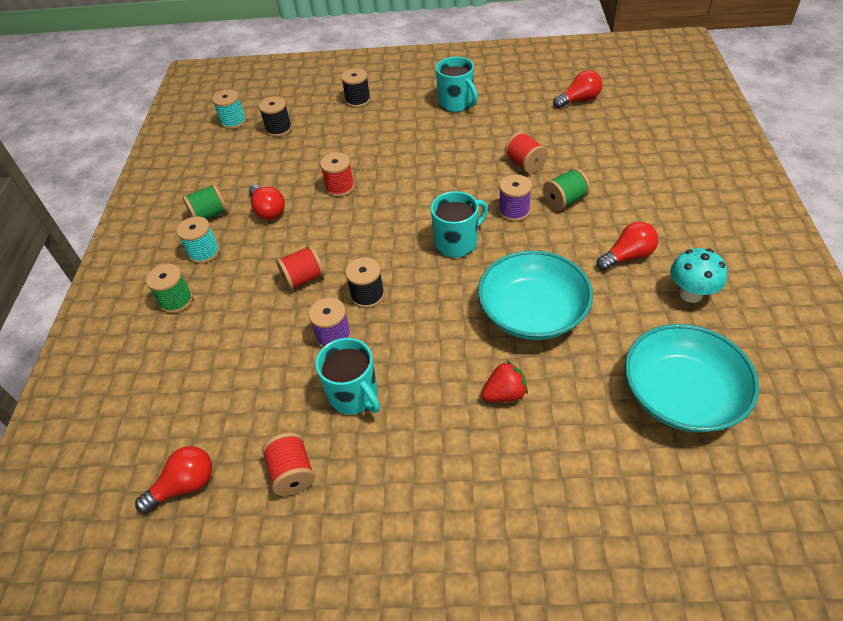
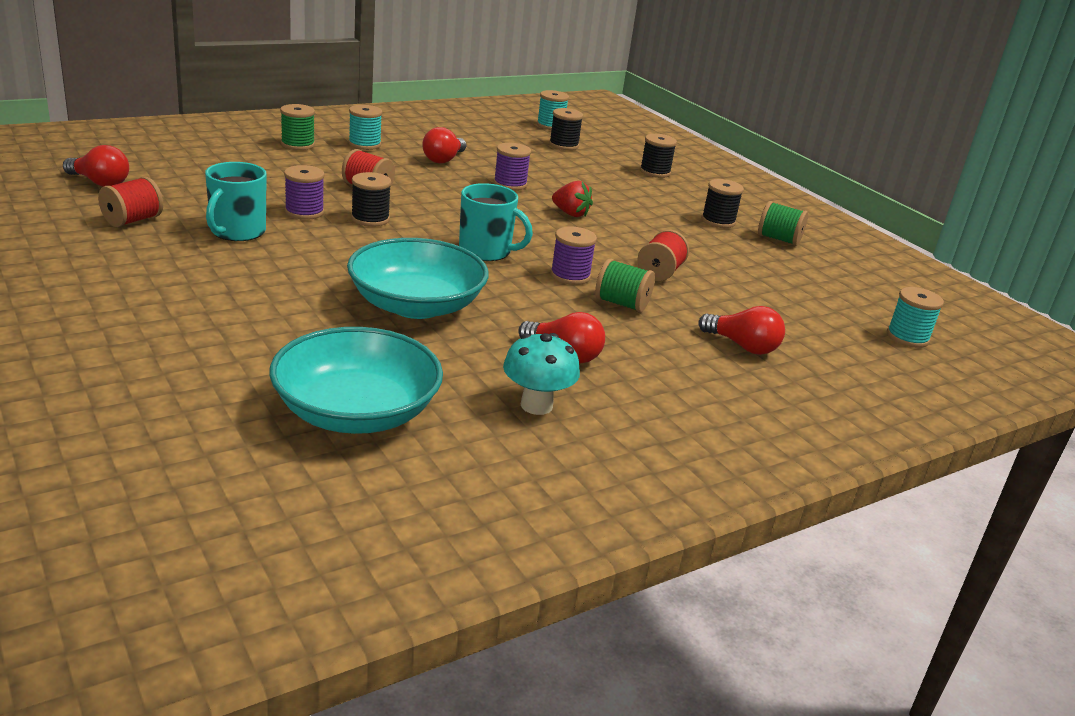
camera: 50 degrees right, 20 degrees down
(209, 215) = (414, 138): green spool -> green spool (778, 239)
(340, 187) = (510, 184): red spool -> purple spool
(456, 104) = (718, 221): turquoise mug -> black spool
(504, 394) = (286, 304): red strawberry -> red strawberry (570, 214)
(579, 100) = (827, 292): red light bulb -> red light bulb (742, 346)
(645, 94) = (907, 337): none -> turquoise spool

